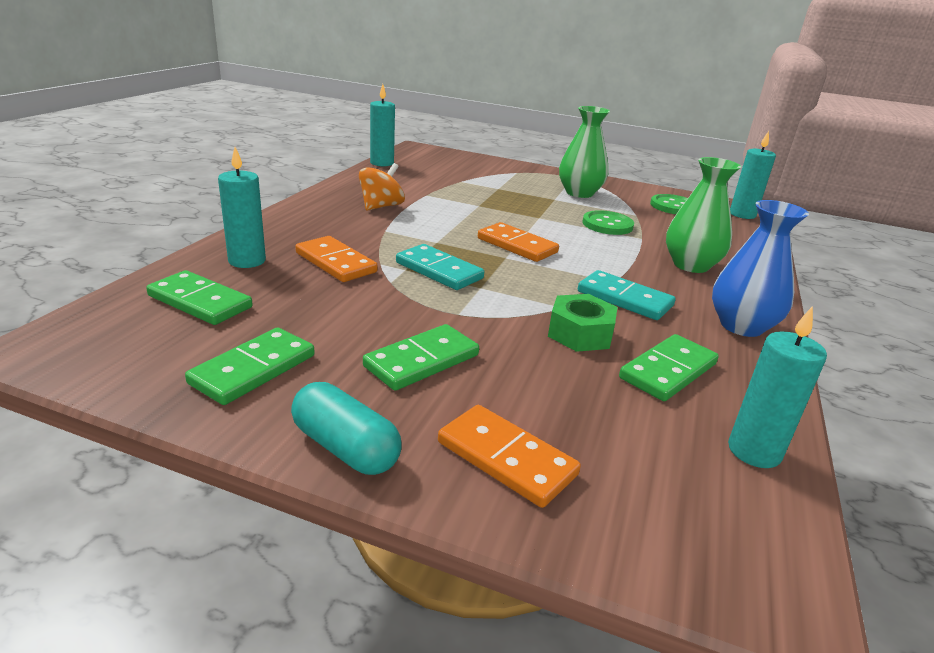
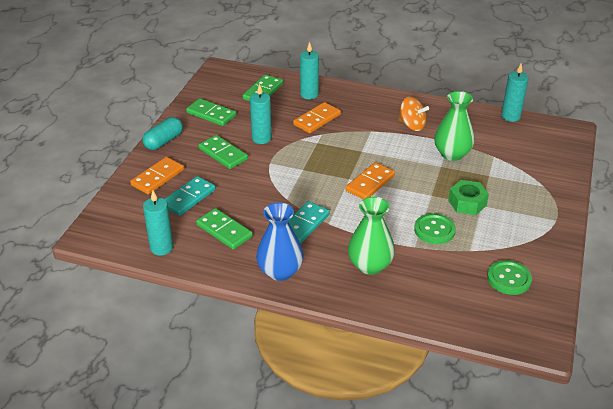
camera: 90 degrees right, 10 degrees up
(439, 270) = (319, 154): turquoise domino -> turquoise domino (189, 198)
(579, 193) = (508, 220): green vase -> green vase (452, 154)
(580, 334) = (257, 203): green nut -> green nut (467, 203)
(742, 214) = (516, 327): turquoise candle -> turquoise candle (261, 138)

